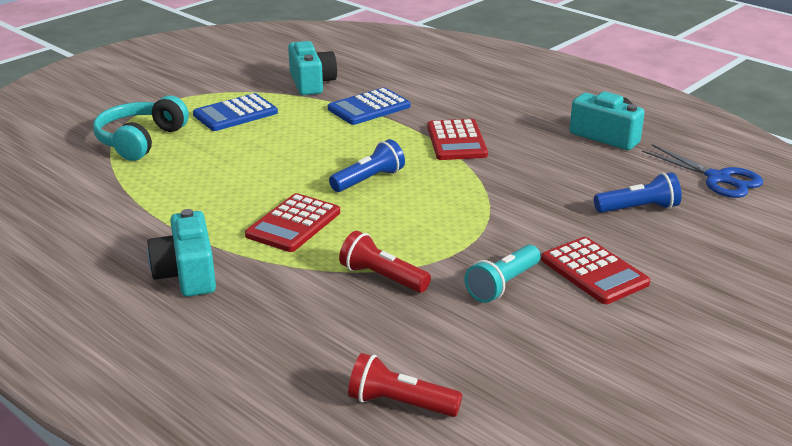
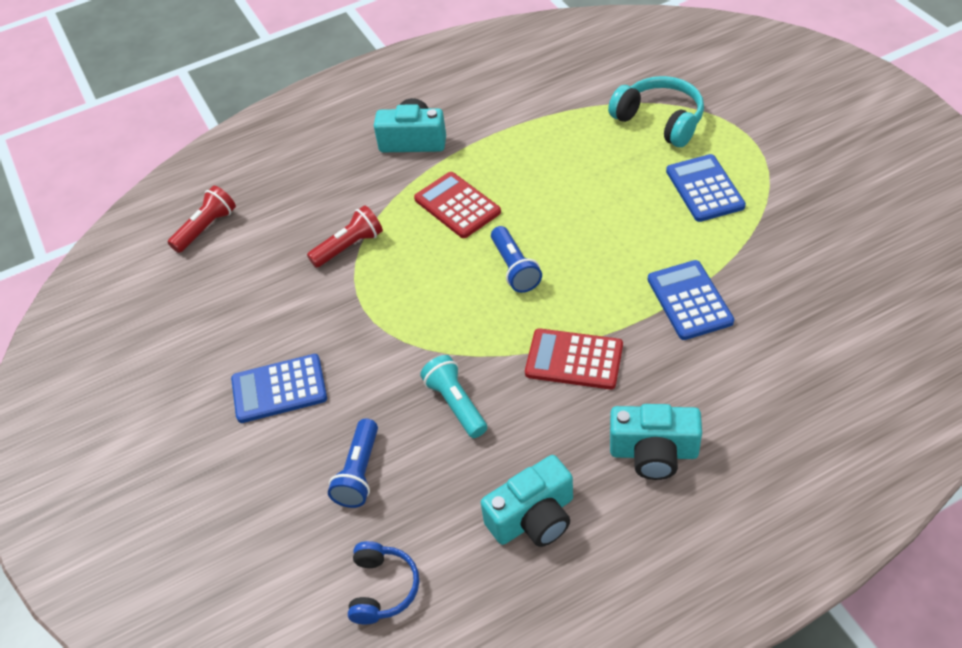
camera: 115 degrees right, 20 degrees up
(311, 83) = (779, 261): turquoise camera -> turquoise camera (654, 452)
(502, 285) = (297, 319): turquoise flashlight -> turquoise flashlight (456, 404)
(594, 271) = (279, 389): red calculator -> blue calculator
(718, 178) = (382, 588): blue scissors -> blue headphones

